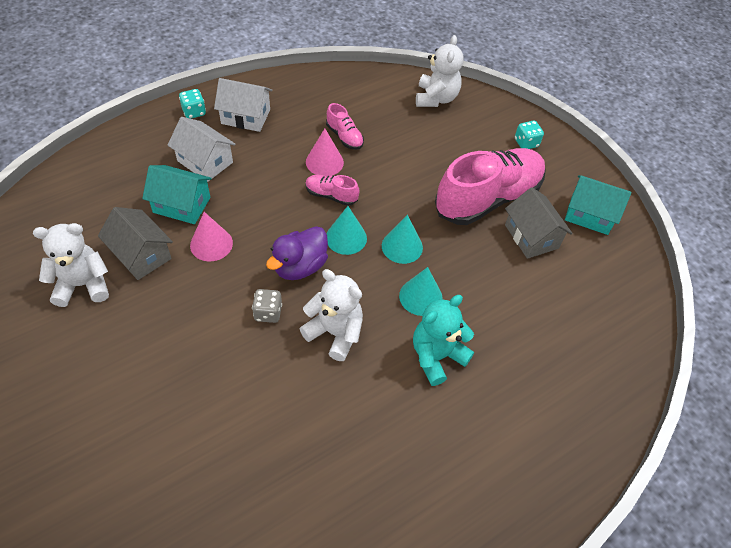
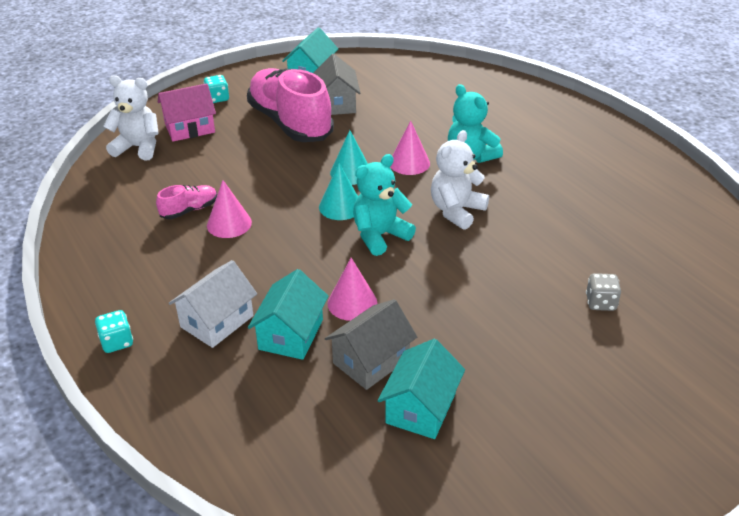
camera: 85 degrees left, 15 degrees down
(83, 285) = (421, 408): white teddy bear -> turquoise house
(245, 116) = (137, 292): white house -> none
(268, 313) = (440, 254): grey dice -> grey dice (600, 303)
(300, 266) = (380, 236): purple duck -> turquoise teddy bear
(331, 195) = (281, 217): pink shoe -> none
(420, 297) = (409, 163): turquoise cone -> pink cone
(470, 127) = (190, 128): none -> pink house
(531, 236) = (336, 103): grey house -> grey house turned 75 degrees counterclockwise

